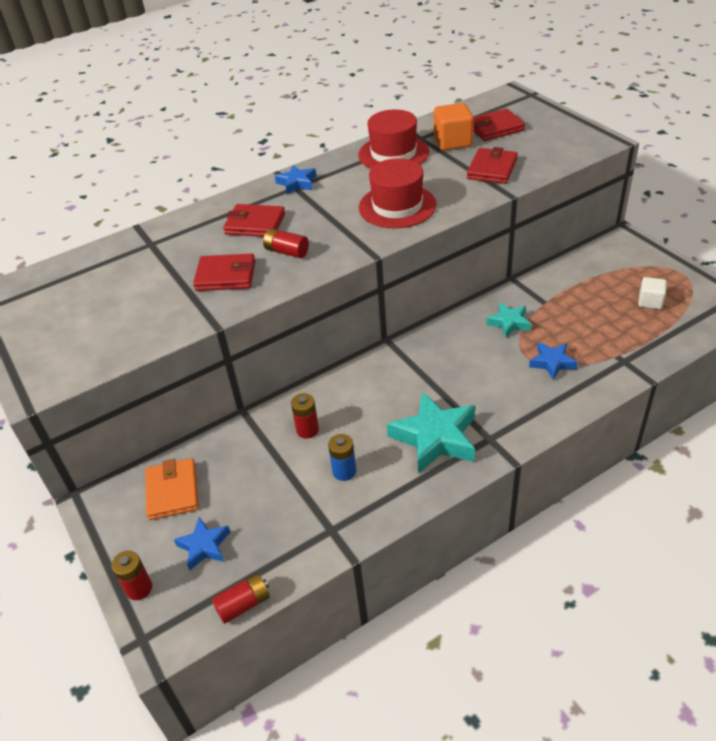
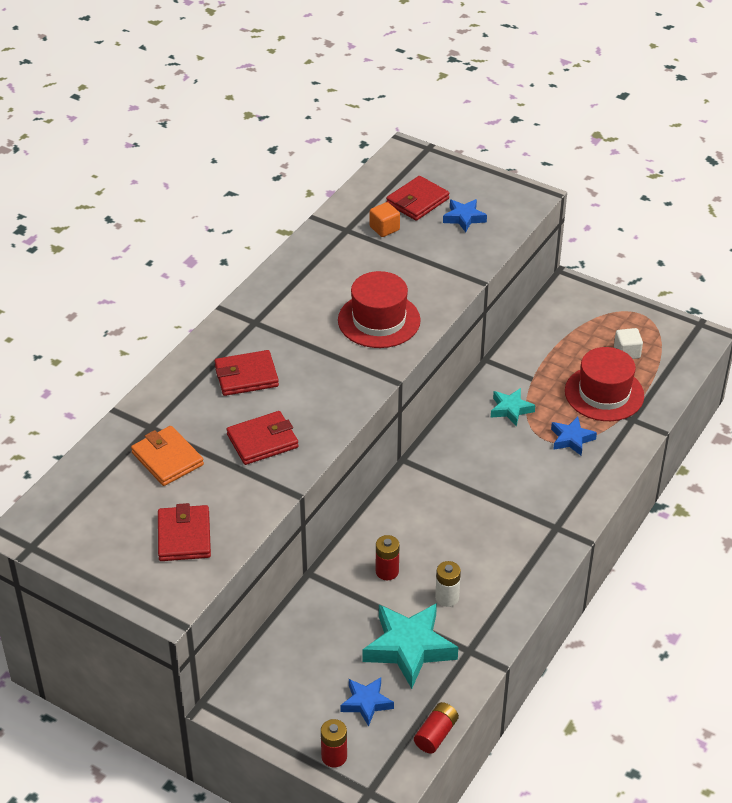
camera: 30 degrees left, 0 degrees up
(172, 491) = (299, 668): orange wallet -> orange wallet (167, 459)
(287, 252) = (304, 399): red battery -> none
(297, 183) = (253, 316): blue star -> blue star (464, 218)
(344, 471) = (447, 597): blue battery -> white battery
(393, 153) = (331, 256): red hat -> red hat (604, 393)
(435, 438) = (508, 542): turquoise star -> turquoise star (409, 648)
(453, 142) = (384, 228): orange cube -> orange cube, size x0.63
(492, 169) = (445, 254): red wallet -> red wallet (184, 536)

